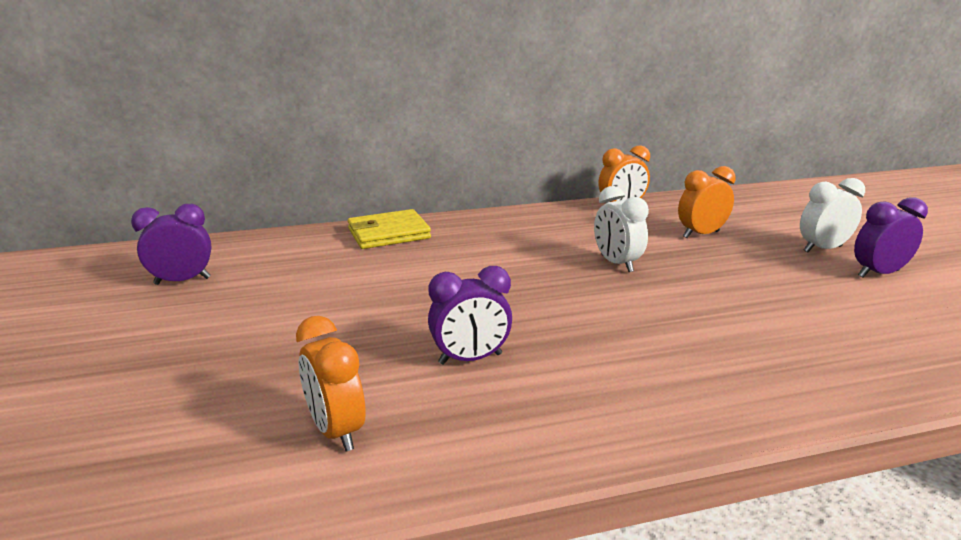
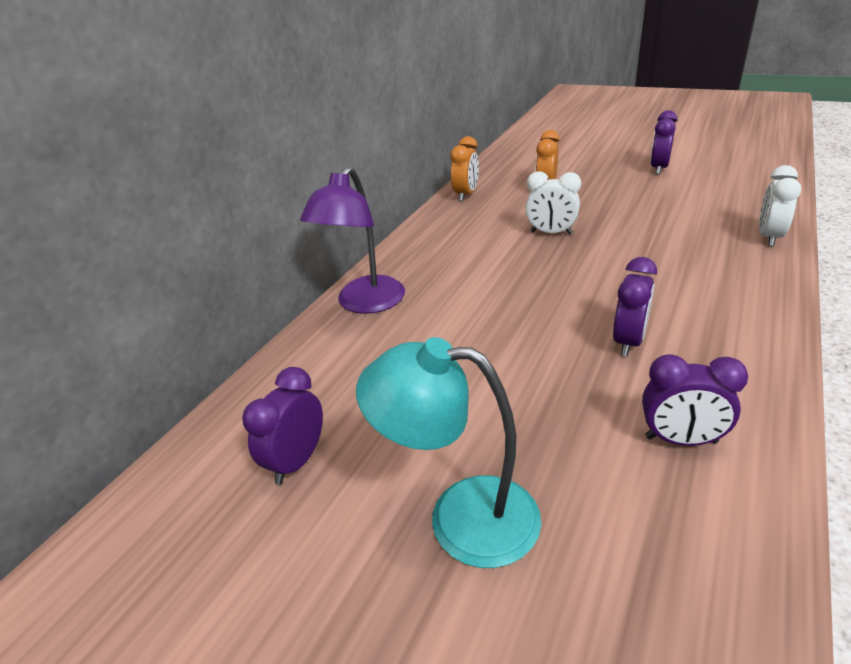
camera: 45 degrees left, 10 degrees up
(162, 357) = (461, 517): none -> turquoise lamp
(336, 430) = (681, 440): orange clock -> purple clock
(389, 234) = (364, 303): yellow wallet -> purple lamp
(822, 249) = (612, 167): white clock -> white clock (769, 237)

